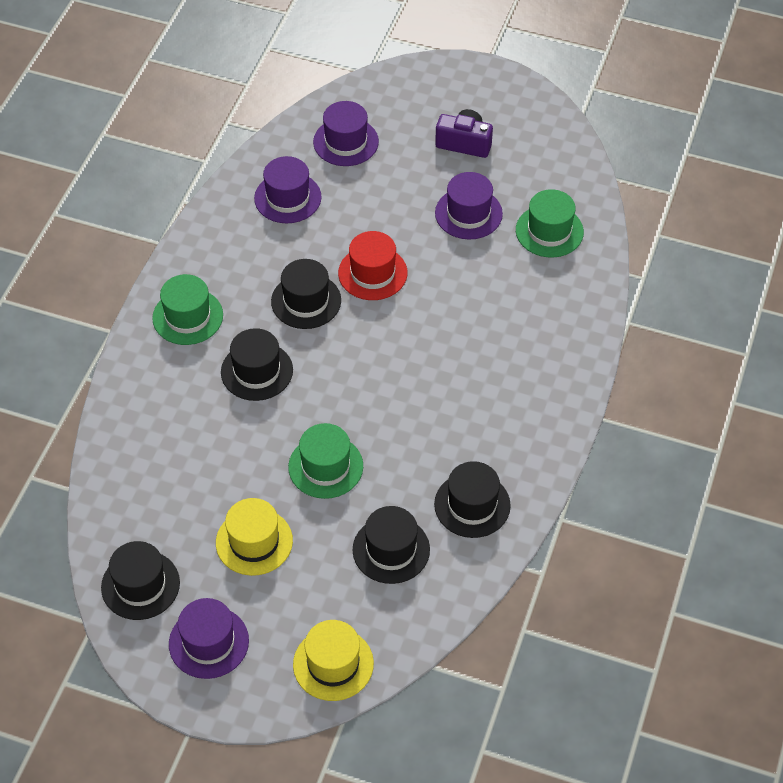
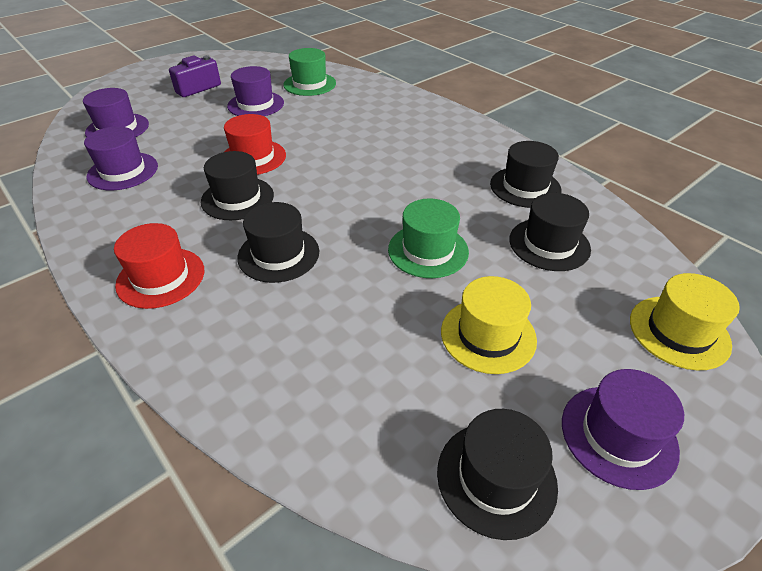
camera: 60 degrees left, 10 degrees down
(188, 317) = (161, 277): green hat -> red hat

